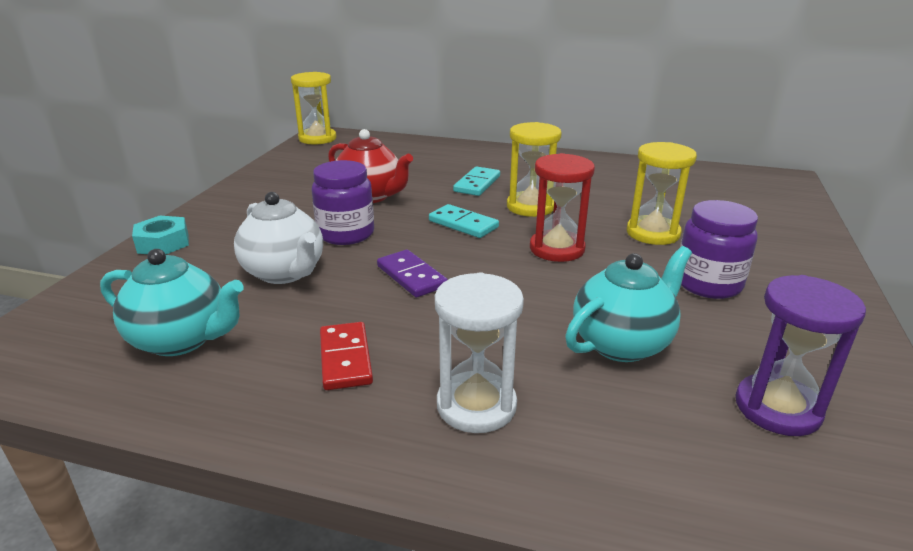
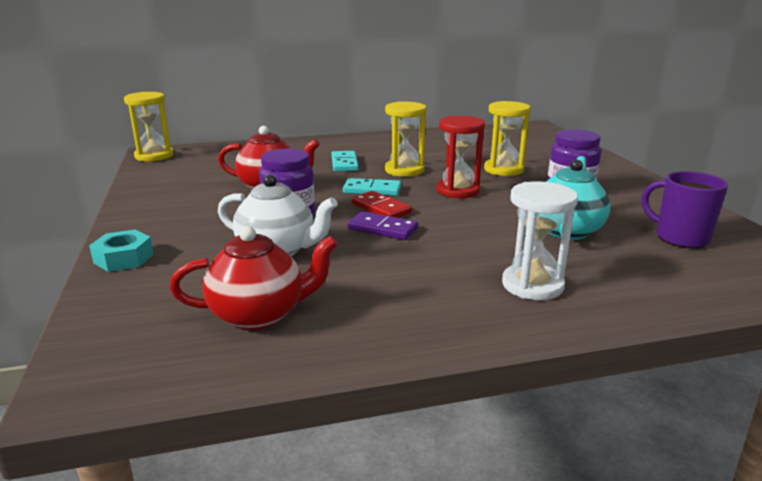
camera: 30 degrees left, 5 degrees down
(181, 340) = (259, 315): turquoise teapot -> red teapot
(346, 358) = (410, 287): red domino -> red domino (381, 208)
(777, 408) = (680, 238): purple hourglass -> purple mug

